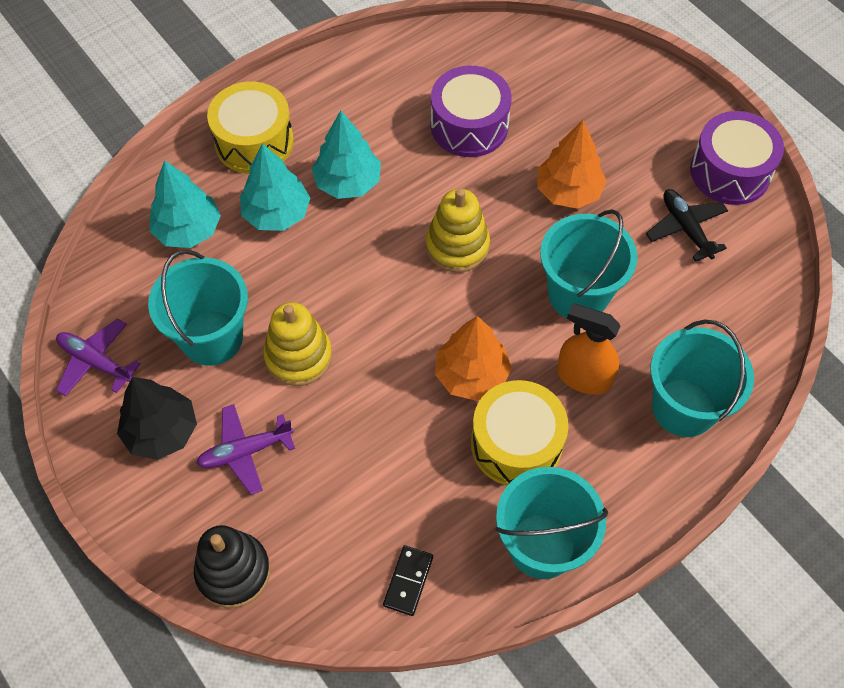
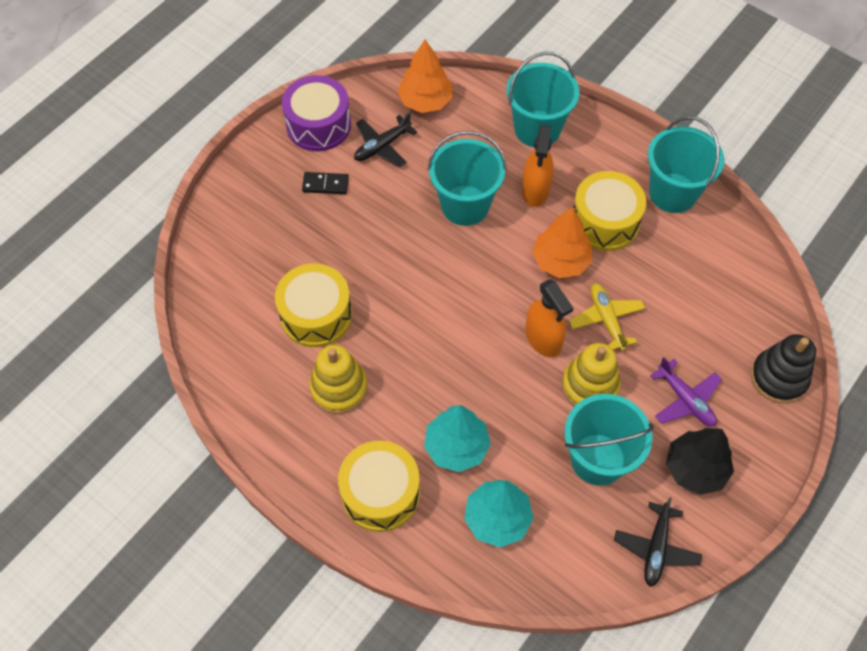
camera: 105 degrees left, 0 degrees up
(96, 362) = (656, 548): purple plane -> black plane
(348, 182) = (405, 397): turquoise tree -> none
(372, 326) = (543, 339): none -> orange spray bottle
(376, 400) = (606, 319): none -> yellow plane
(408, 581) = (733, 265): black domino -> black domino (325, 184)
(457, 246) = (446, 296): yellow stacking toy -> yellow stacking toy (339, 388)
(469, 126) = (316, 315): purple drum -> yellow drum
(568, 191) = (368, 228): orange tree -> orange tree (425, 101)

